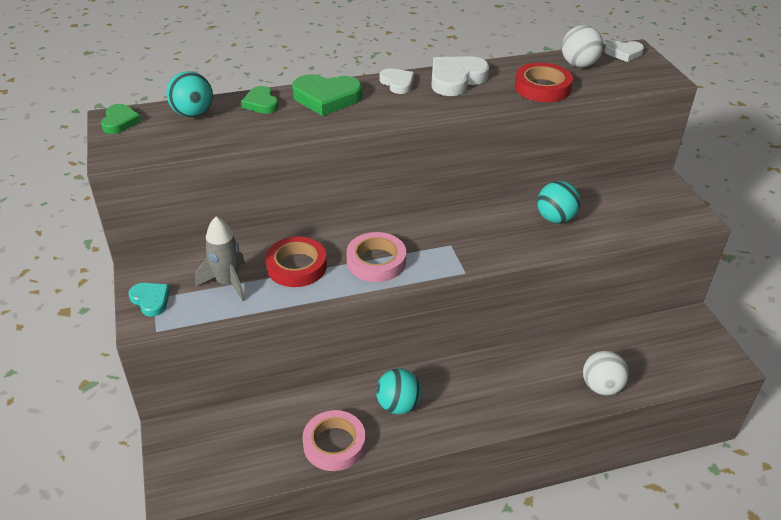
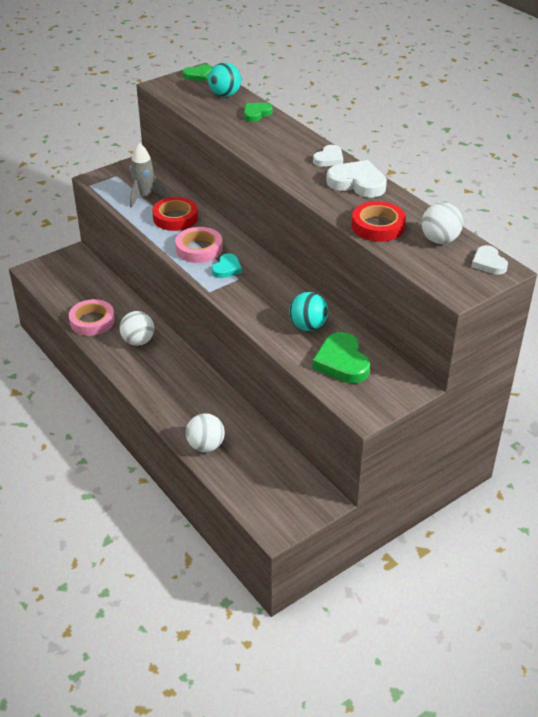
camera: 70 degrees right, 0 degrees up
(151, 300) = (114, 175): turquoise heart -> turquoise heart (227, 268)
(326, 98) = (283, 135): green heart -> green heart (342, 362)
(398, 405) = (138, 341): turquoise ball -> white ball

